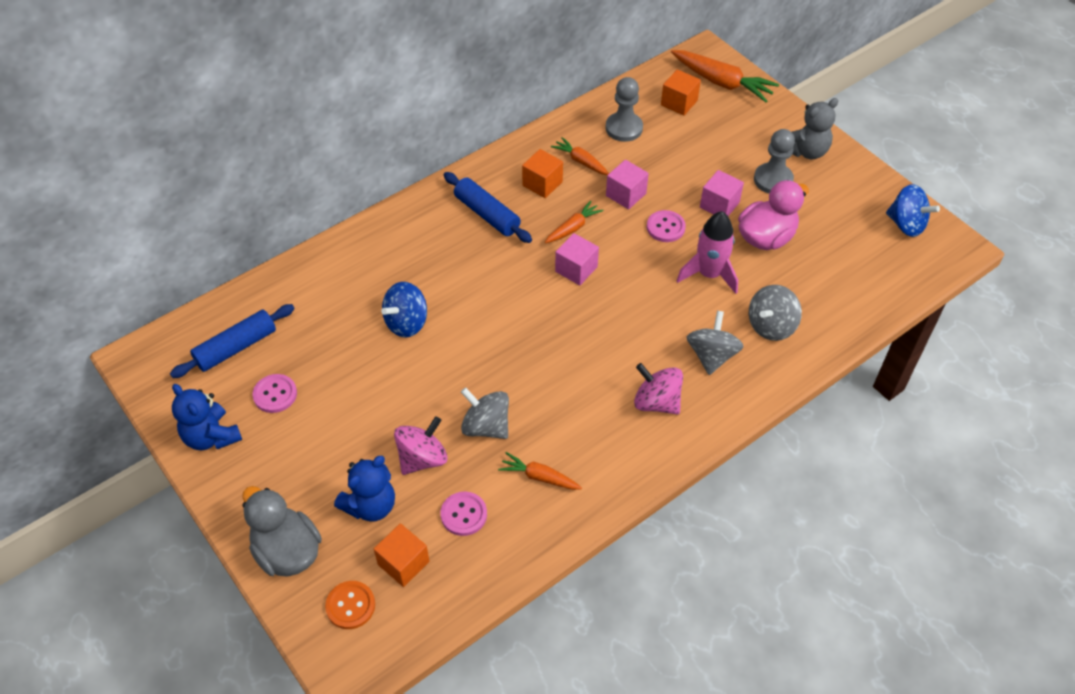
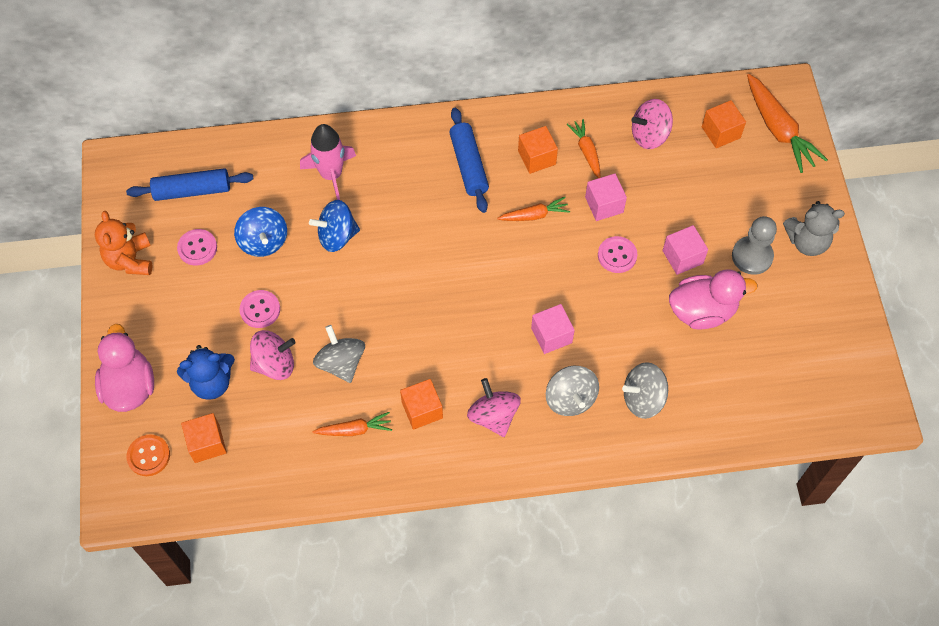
camera: 30 degrees right, 10 degrees up
(211, 436) = (130, 260): blue teddy bear -> orange teddy bear
(287, 551) = (130, 386): grey duck -> pink duck
(464, 514) = (276, 429): pink button -> pink button (260, 310)
(539, 477) = (354, 430): orange carrot -> orange carrot turned 120 degrees clockwise
(576, 269) = (510, 257): pink cube -> pink cube (551, 335)
(589, 429) = (422, 410): none -> orange cube
(624, 128) = (649, 135): grey pawn -> pink spinning top
(709, 274) = (623, 321): pink rocket -> pink rocket (331, 175)
(711, 355) = (570, 399): grey spinning top -> grey spinning top turned 120 degrees clockwise
(906, 224) = (846, 365): blue spinning top -> blue spinning top (263, 241)

